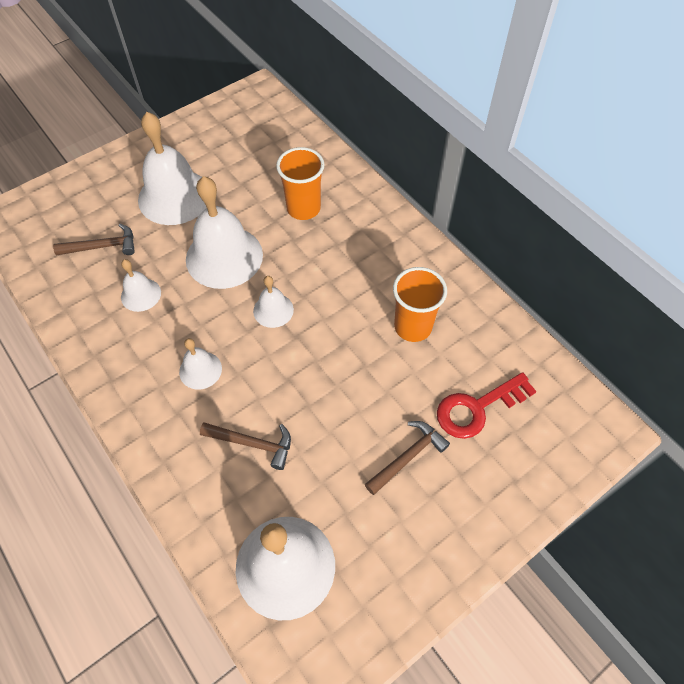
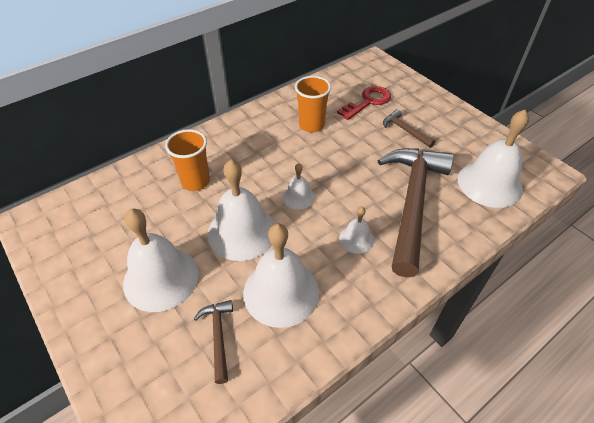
camera: 90 degrees left, 10 degrees down
(141, 294) = (281, 292): white bell -> white bell, size x2.00
(252, 443) = (412, 203): brown hammer -> brown hammer, size x2.34
(477, 408) = (368, 102): red key -> red key turned 105 degrees counterclockwise

